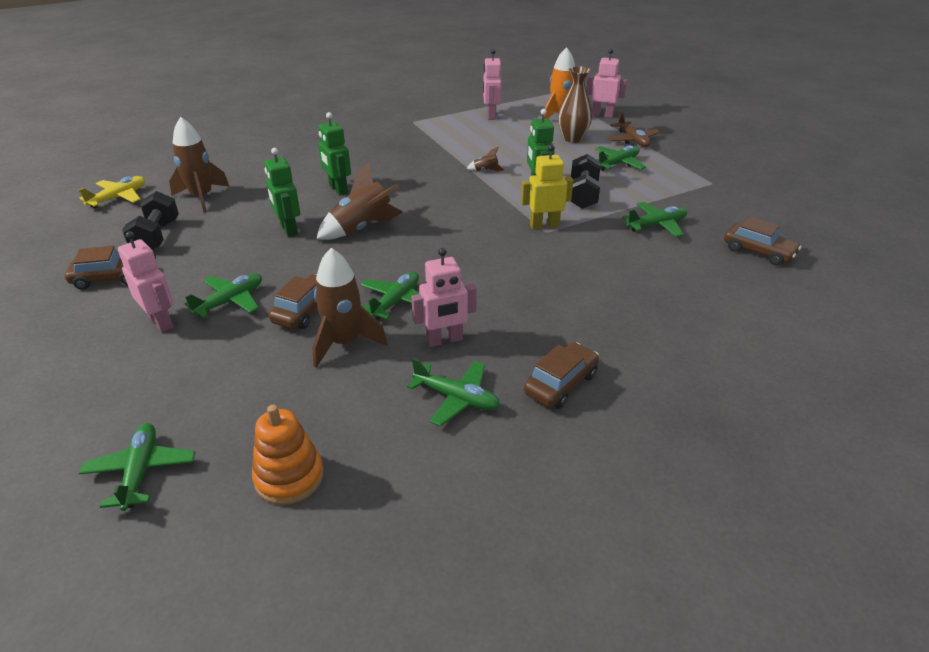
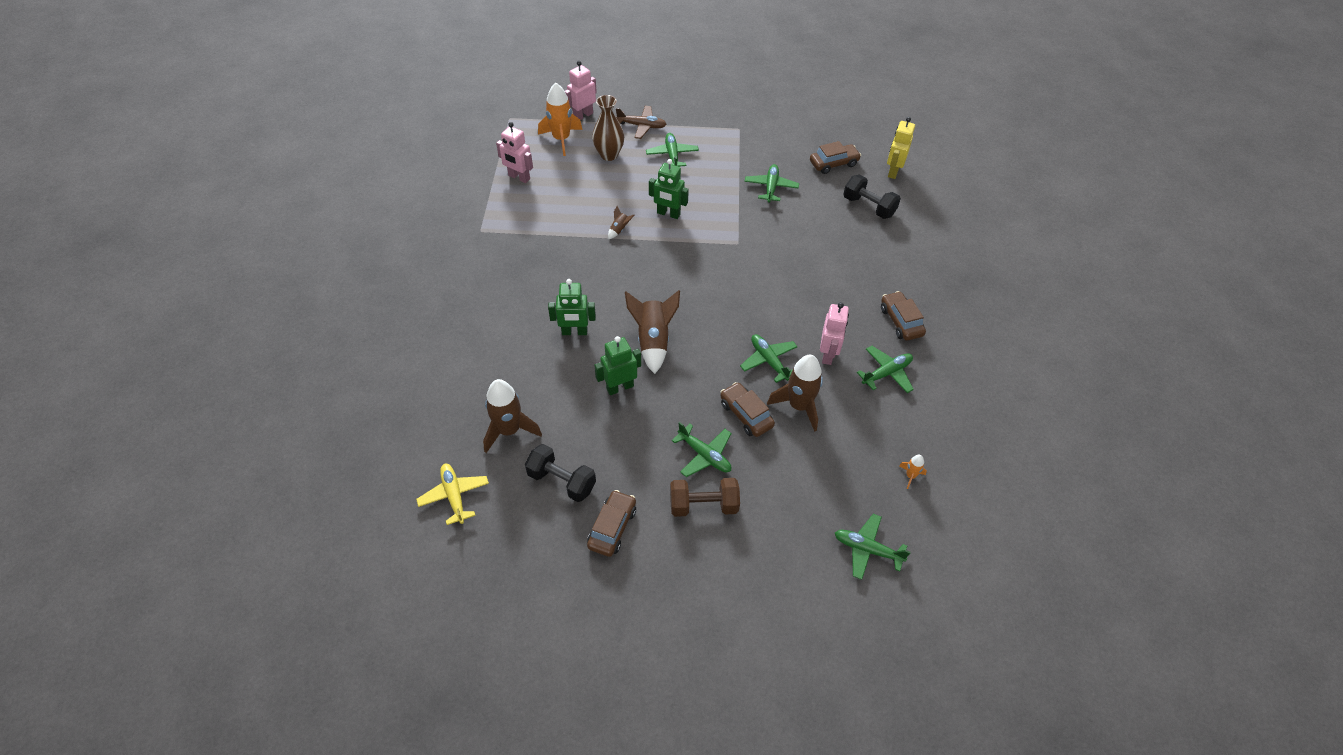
camera: 60 degrees left, 15 degrees up
(161, 321) = (703, 505): pink robot -> brown dumbbell
(230, 301) = (704, 455): green plane -> green plane turned 150 degrees clockwise
(288, 229) = (620, 387): green robot -> green robot turned 150 degrees clockwise
(289, 477) = (910, 476): orange stacking toy -> orange rocket
(544, 225) = (728, 240): yellow robot -> yellow robot (893, 171)
(583, 195) = (703, 199): black dumbbell -> black dumbbell (868, 206)

